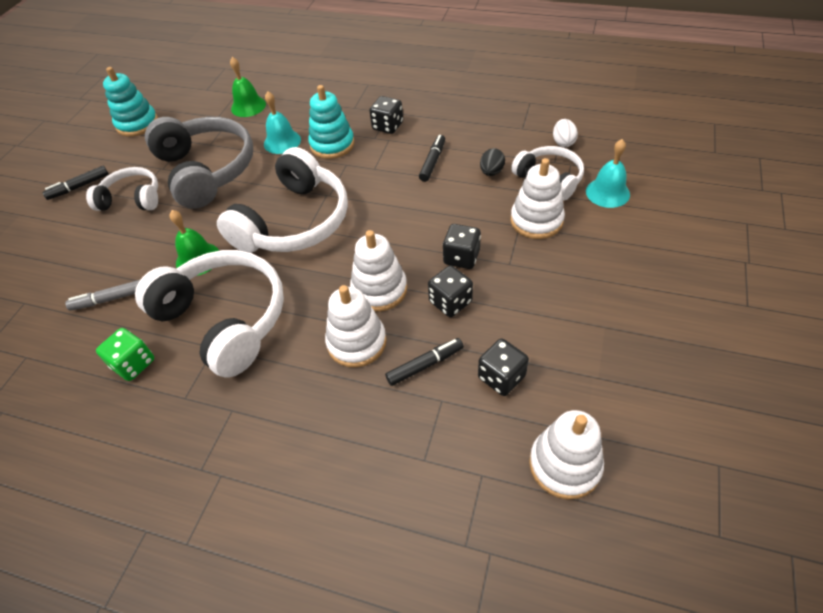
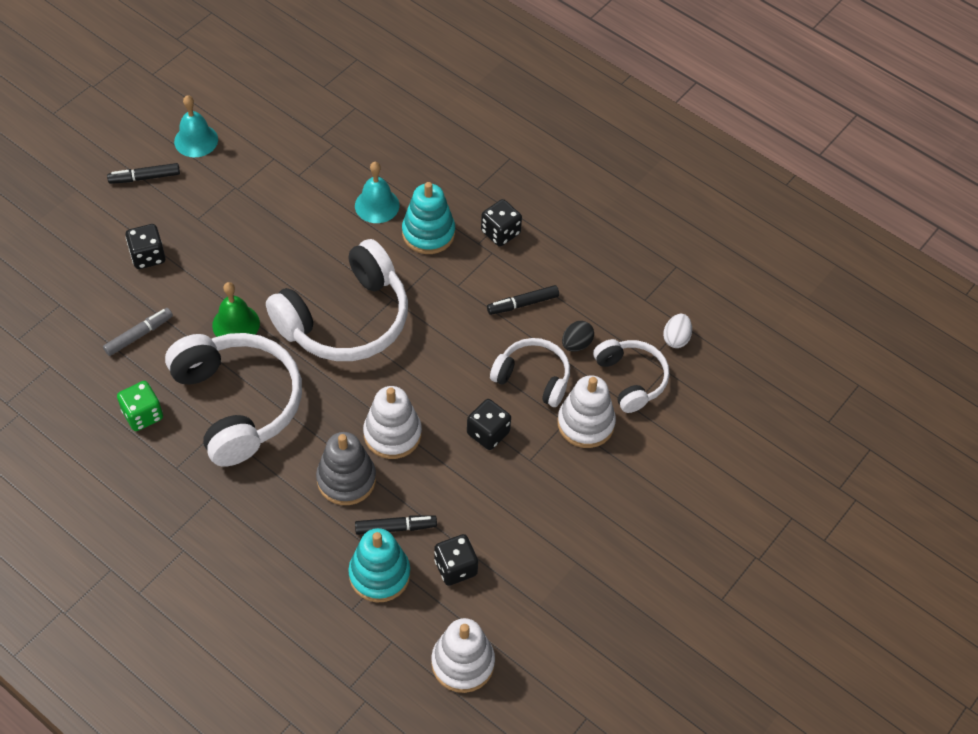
camera: 15 degrees right, 5 degrees up
(109, 299) = (139, 335): grey marker -> grey marker turned 135 degrees clockwise
(132, 199) = (194, 218): white headphones -> white headphones (533, 377)
(137, 124) = (230, 109): turquoise stacking toy -> turquoise stacking toy (379, 574)
(207, 170) = (282, 212): grey headphones -> none
(248, 106) = (360, 135): green bell -> none
(356, 342) = (346, 479): white stacking toy -> grey stacking toy
(432, 162) = (522, 304): black marker -> black marker turned 150 degrees counterclockwise
(450, 302) = (451, 476): black dice -> black dice (148, 256)
(607, 192) = (679, 422): turquoise bell -> turquoise bell (196, 140)

